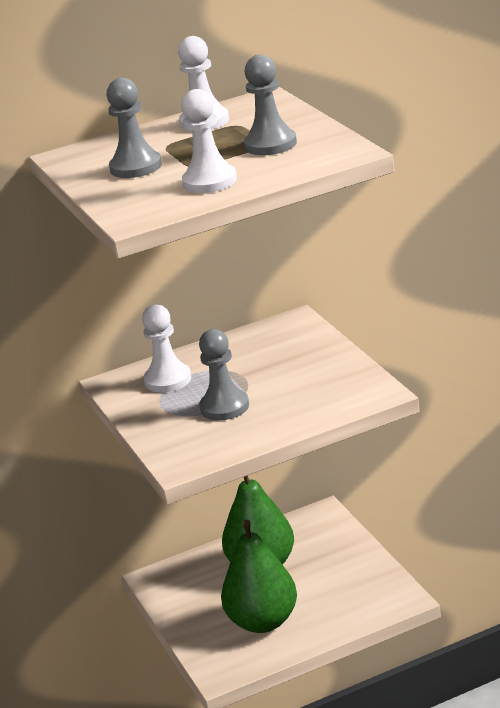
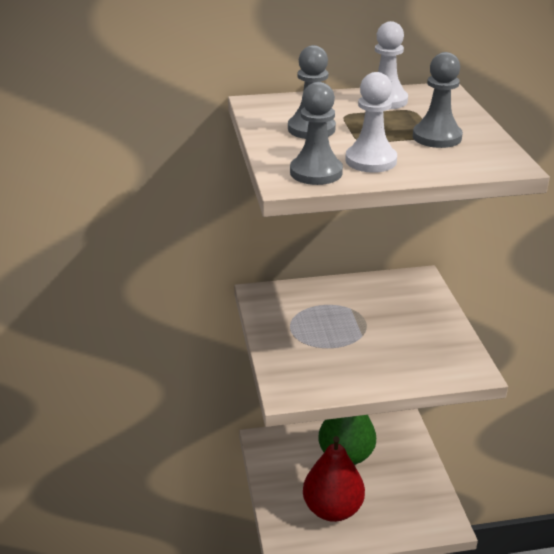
camera: 10 degrees right, 5 degrees up
(168, 380) = (303, 304): white pawn -> none
(224, 407) = (341, 345): grey pawn -> grey pawn (316, 172)
(263, 622) = (332, 509): green pear -> red pear

